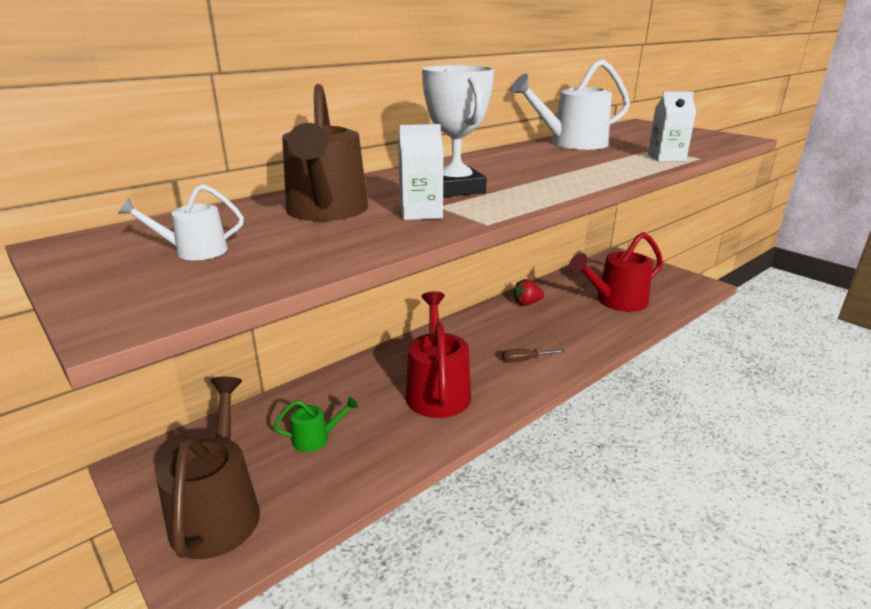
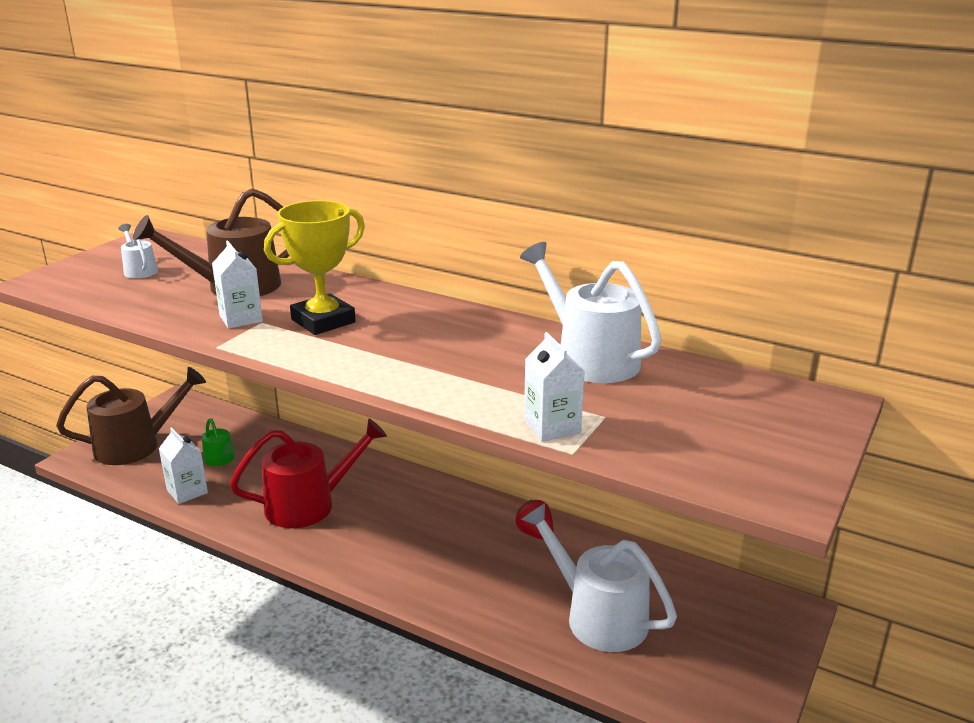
camera: 70 degrees right, 0 degrees up
(362, 468) = (187, 491): none -> white carton
(455, 189) = (323, 321): white trophy -> yellow trophy
(525, 360) = (389, 551): brown screwdriver -> none
(616, 301) = (598, 616): red watering can -> white watering can

